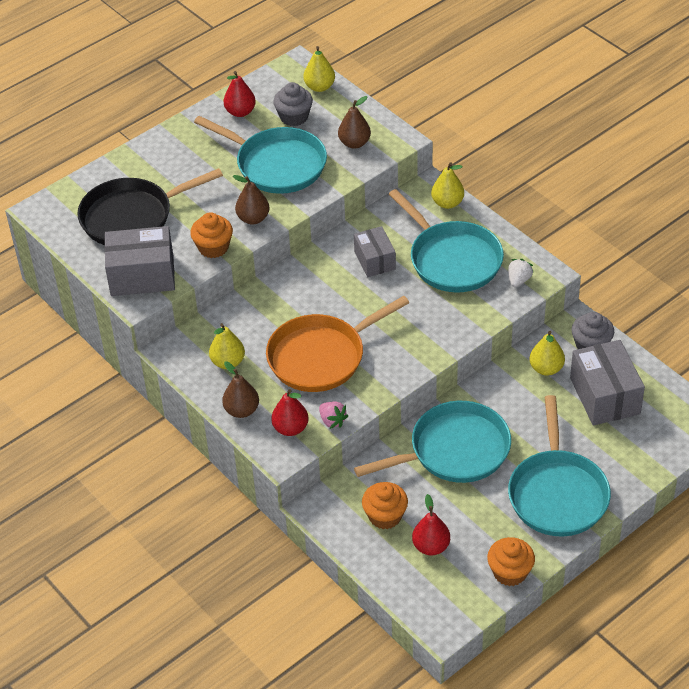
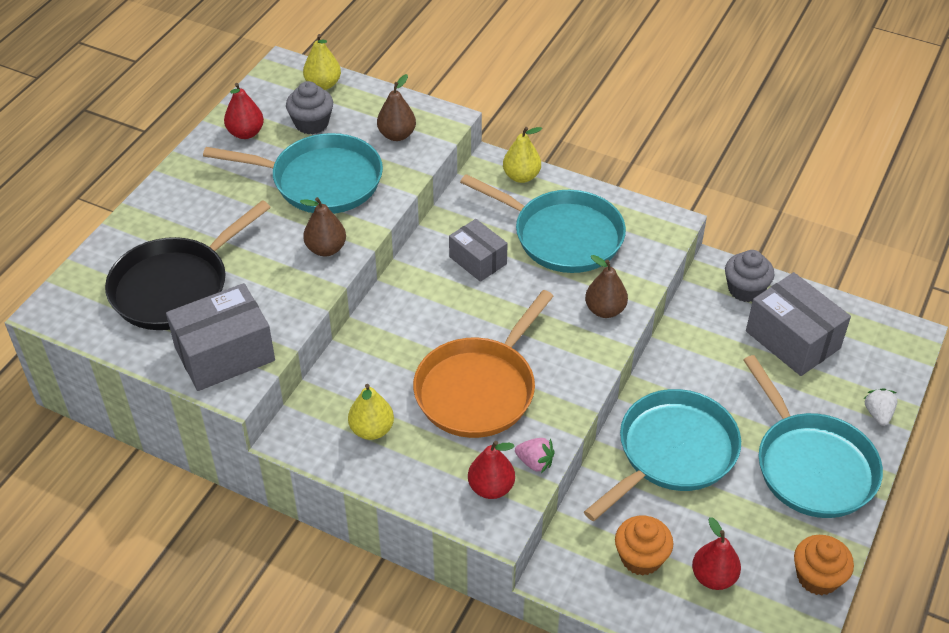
camera: 25 degrees left, 0 degrees up
(213, 247) = (296, 296): orange cupcake -> none
(242, 410) = (420, 484): brown pear -> brown pear (605, 310)
(519, 280) = (646, 239): white strawberry -> white strawberry (878, 414)
(546, 368) = (715, 328): yellow pear -> none

